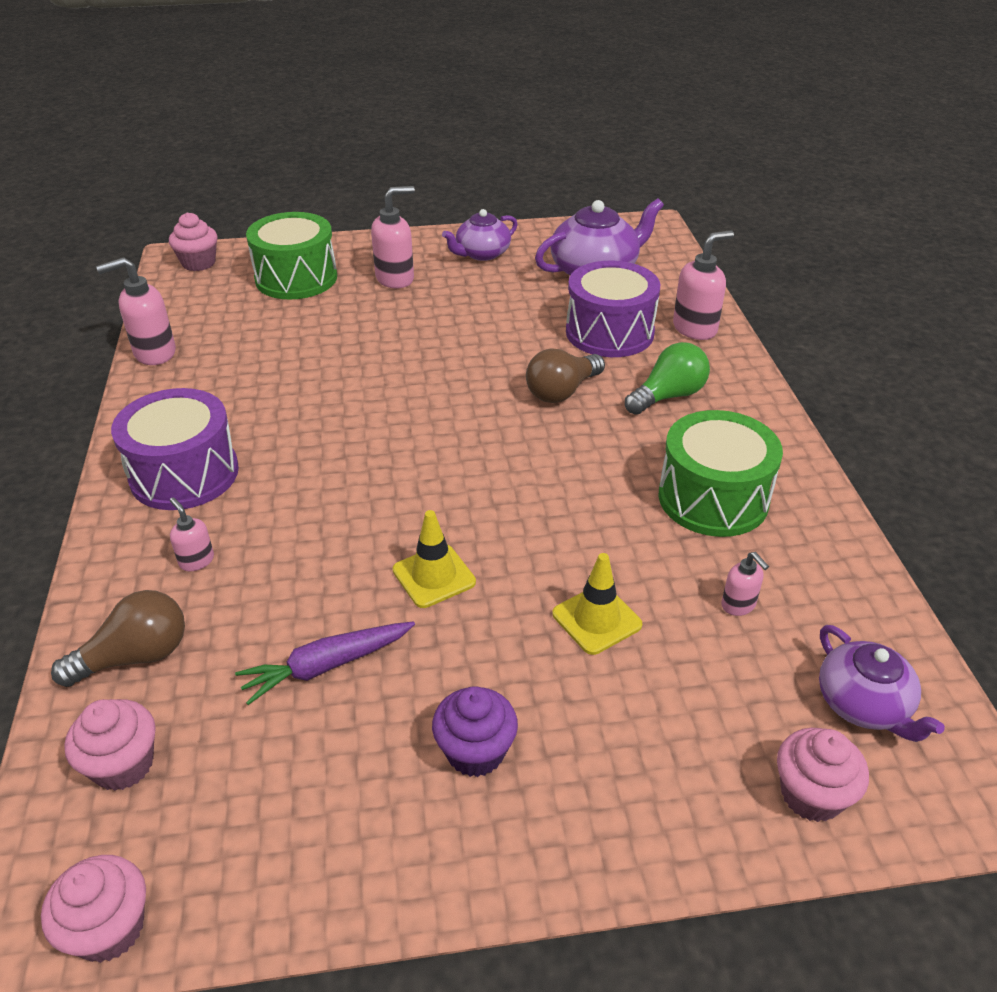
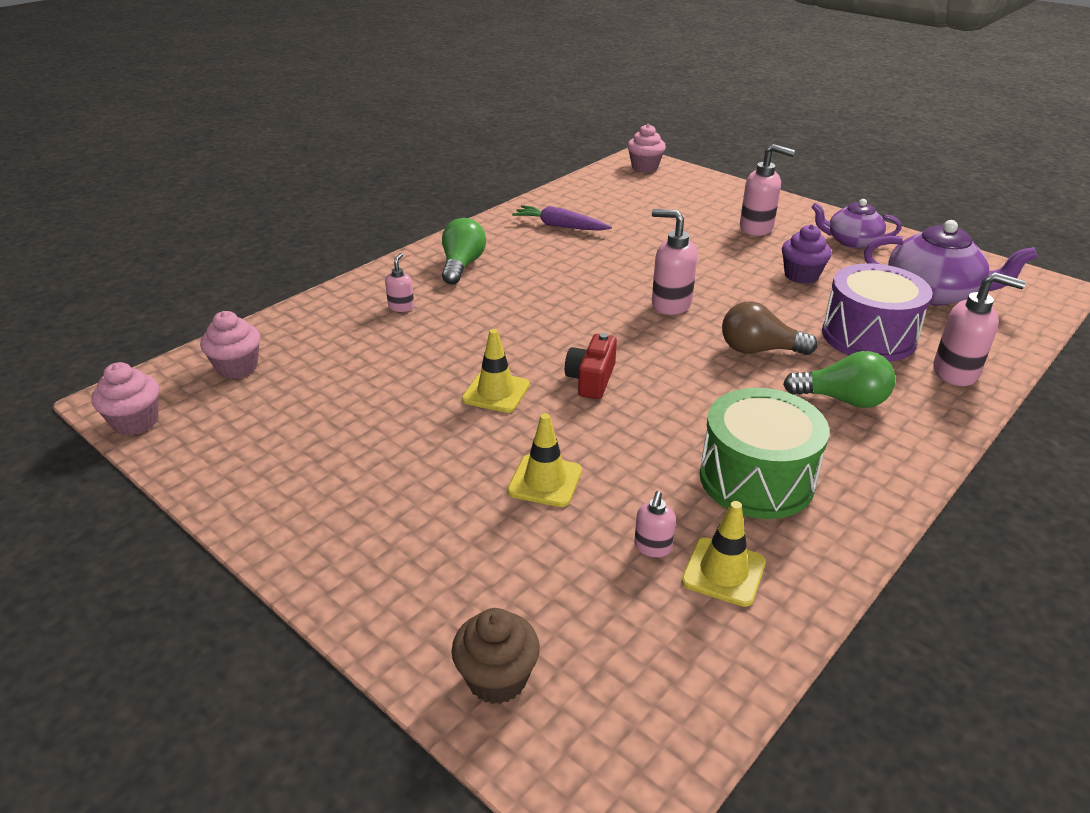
camera: 50 degrees right, 5 degrees down
(135, 656) = (311, 329): brown light bulb -> none
(154, 353) = (544, 201): pink soap dispenser -> pink soap dispenser (670, 304)
(184, 474) = (462, 265): purple drum -> green light bulb
(296, 278) = (690, 199): green drum -> none
(327, 666) = (374, 393): purple carrot -> purple carrot (560, 226)
(475, 751) = (368, 485): purple cupcake -> purple cupcake (801, 275)
(488, 505) = (591, 379): none -> red camera
(797, 583) = (723, 572): none -> yellow traffic cone
(811, 794) = (497, 678): pink cupcake -> brown cupcake
(863, 704) = (632, 673): purple teapot -> none

